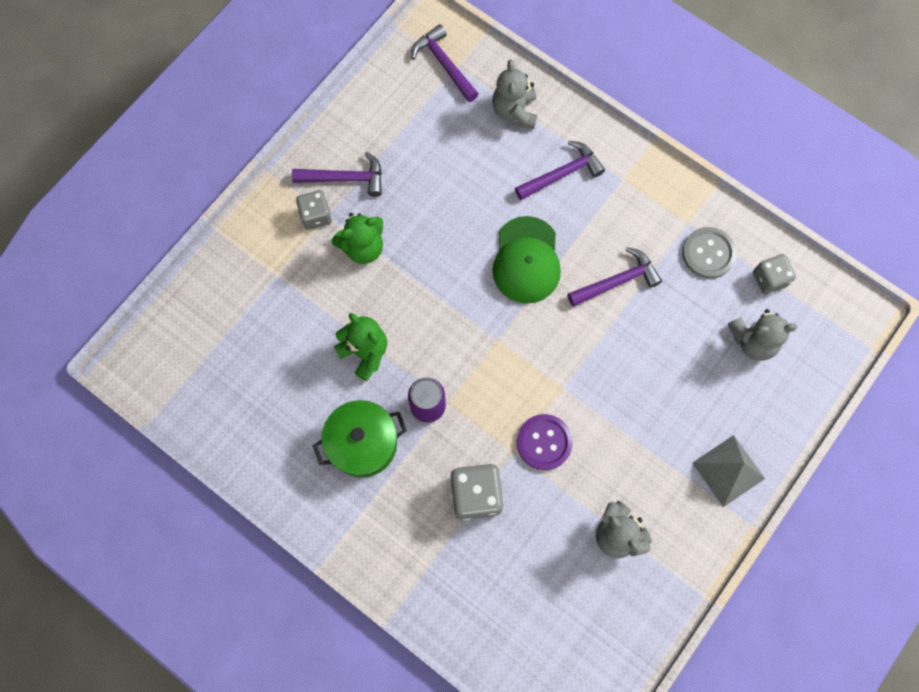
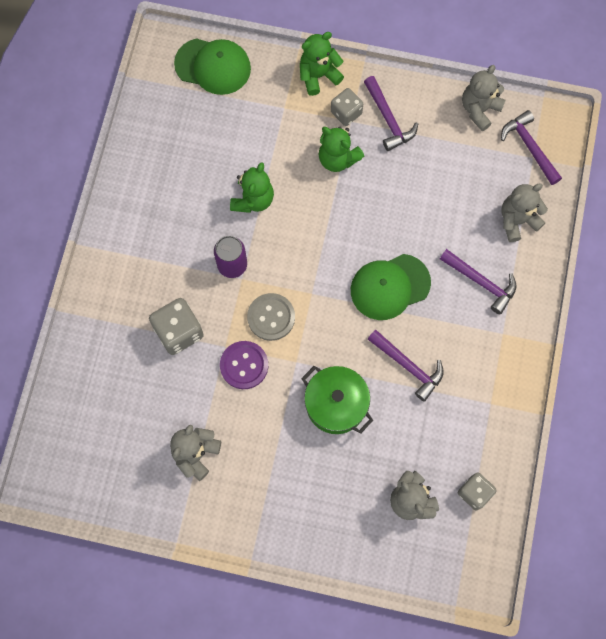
camera: 65 degrees right, 0 degrees up
(187, 326) = (213, 66): none -> green cap
(259, 224) = (318, 76): none -> green teddy bear
(363, 443) = (181, 231): green pot -> green pot (336, 404)
(380, 90) = (479, 109): none -> grey teddy bear
(444, 64) = (529, 147): purple hammer -> purple hammer turned 60 degrees counterclockwise
(708, 253) = (471, 431): grey button -> grey button (271, 317)
(728, 470) = (288, 522): grey pyramid -> none

